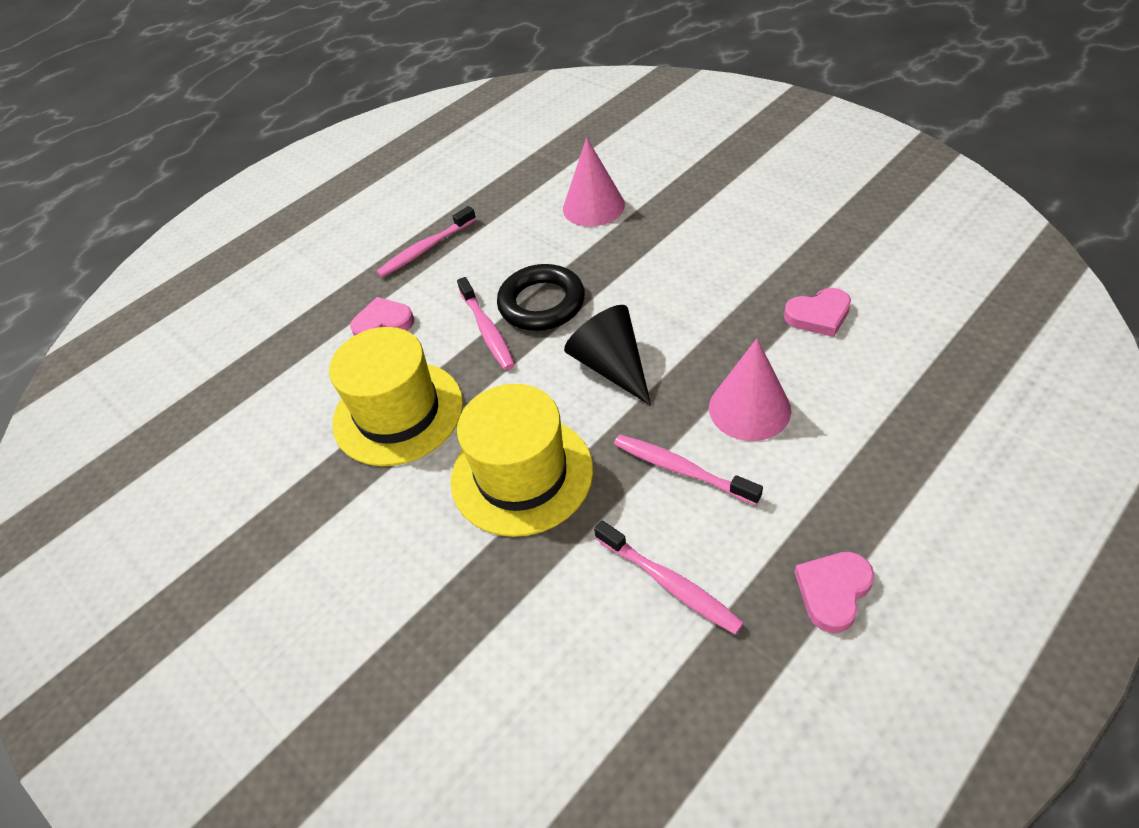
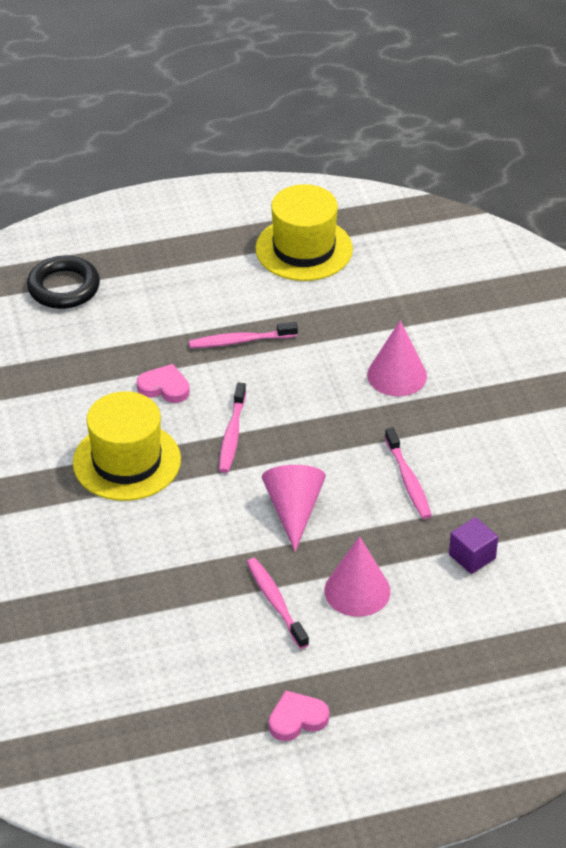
camera: 25 degrees right, 5 degrees down
(522, 474) = (174, 548): yellow hat -> yellow hat (304, 249)
(542, 303) = (287, 435): black ring -> black ring (64, 287)
(612, 367) = (294, 510): black cone -> pink cone
(669, 583) = (207, 660): pink toothbrush -> pink toothbrush (408, 480)
(818, 315) = (472, 556): pink heart -> purple cube

